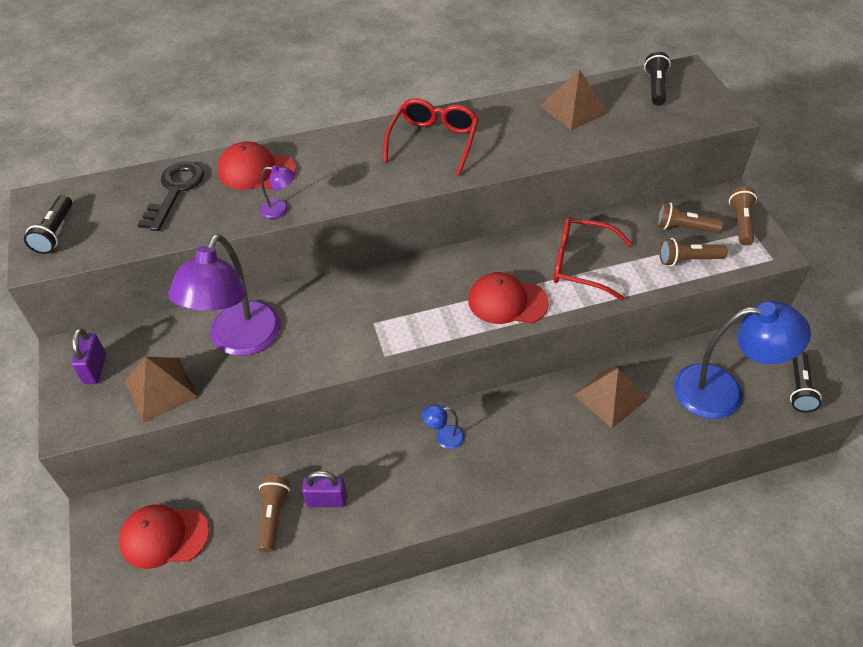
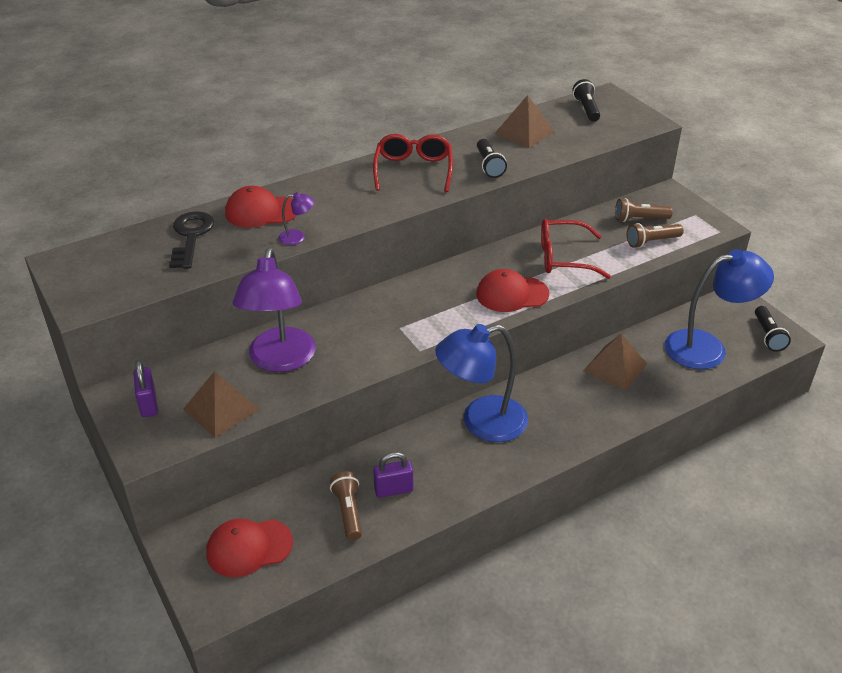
camera: 15 degrees left, 10 degrees down
(55, 233) = (88, 283): black flashlight -> black flashlight (489, 166)
(443, 437) = (481, 422): blue lamp -> blue lamp, size x2.48
(741, 223) = (684, 209): brown flashlight -> none

